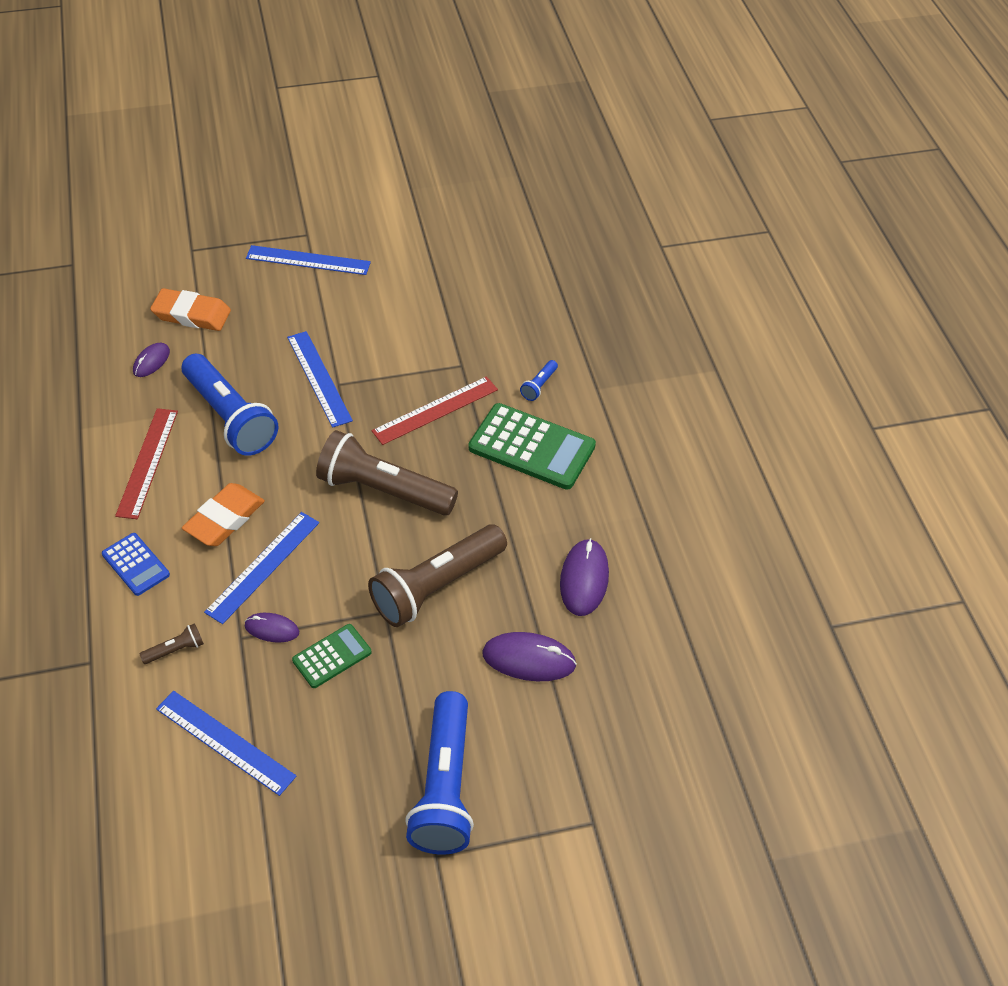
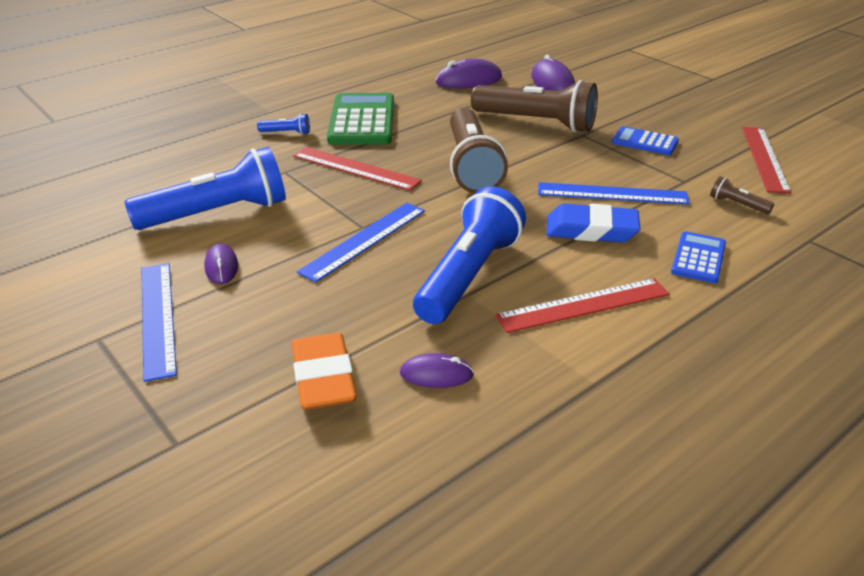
camera: 115 degrees left, 15 degrees down
(224, 519) = (591, 230): orange eraser -> blue eraser
(225, 742) = (764, 158): blue ruler -> red ruler
(272, 629) = (659, 171): purple mouse -> purple mouse (221, 267)
(332, 656) = (644, 142): green calculator -> blue calculator
(444, 787) = (672, 86): blue flashlight -> blue flashlight (218, 213)

